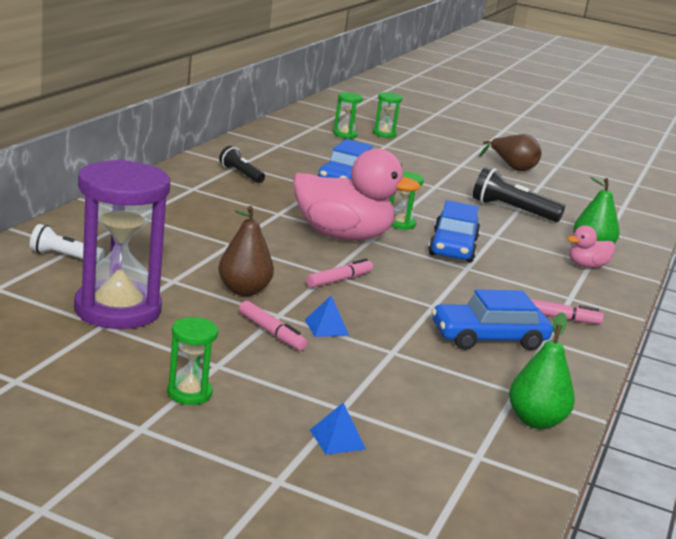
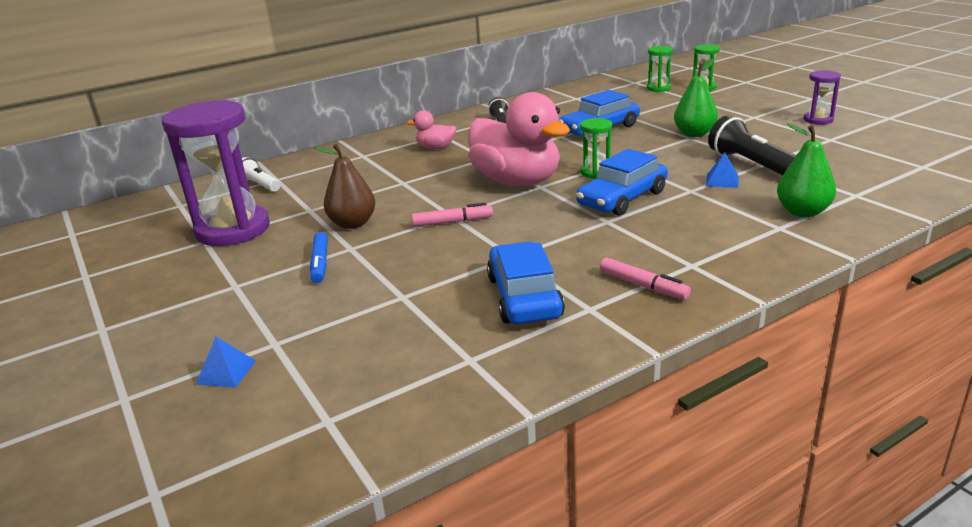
camera: 40 degrees right, 5 degrees up
(189, 393) = (178, 306): green hourglass -> none
(271, 332) = (320, 263): pink marker -> blue marker
(326, 327) = (375, 264): blue pyramid -> blue pyramid (722, 180)
(488, 338) = (524, 297): blue car -> blue car turned 60 degrees clockwise
(512, 167) = (818, 120): brown pear -> purple hourglass
(535, 421) = (444, 397): green pear -> green pear (694, 134)
(586, 266) = (767, 231): pink duck -> pink duck (436, 148)

